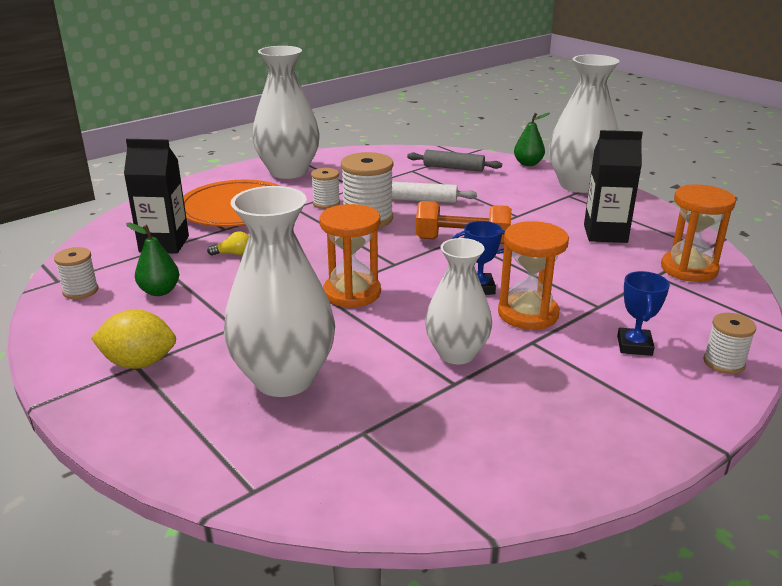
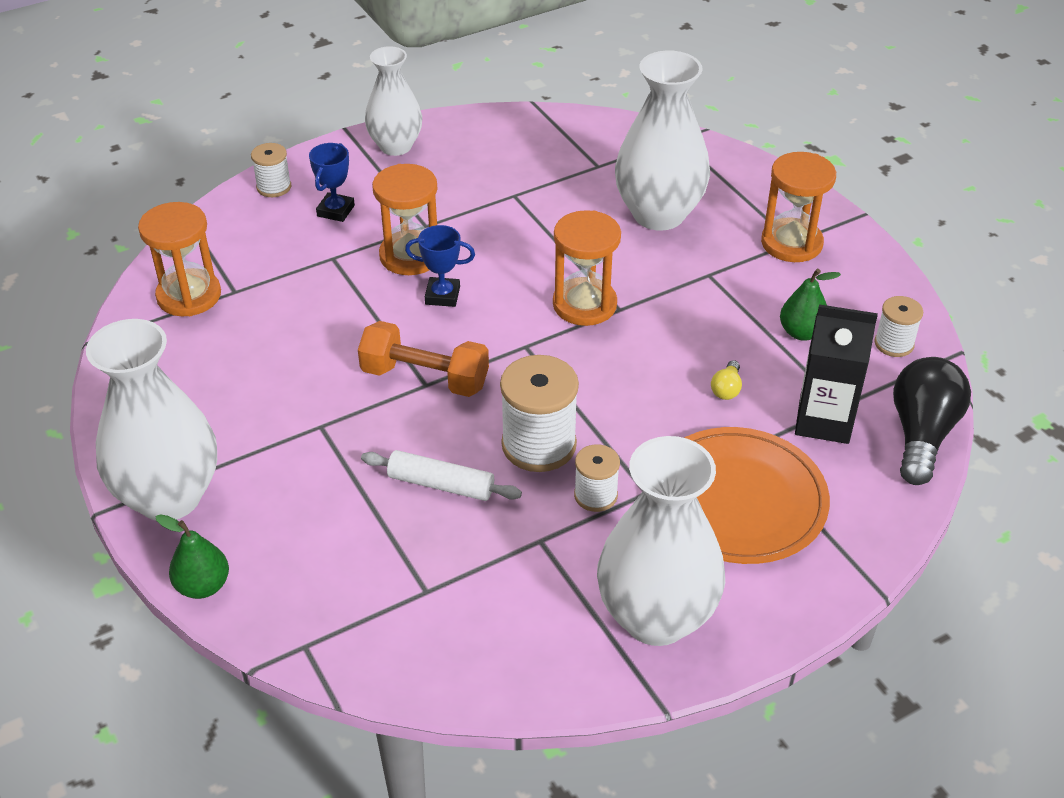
camera: 170 degrees left, 15 degrees up
(94, 243) = (921, 434): none -> black light bulb
(139, 363) = (791, 243): yellow lemon -> orange hourglass
(233, 254) = (726, 389): yellow light bulb -> yellow light bulb turned 75 degrees counterclockwise
(453, 168) = (347, 588): grey rolling pin -> none
(456, 353) = (501, 221): white vase -> white vase (395, 146)
(605, 234) = (230, 369): black carton -> none

